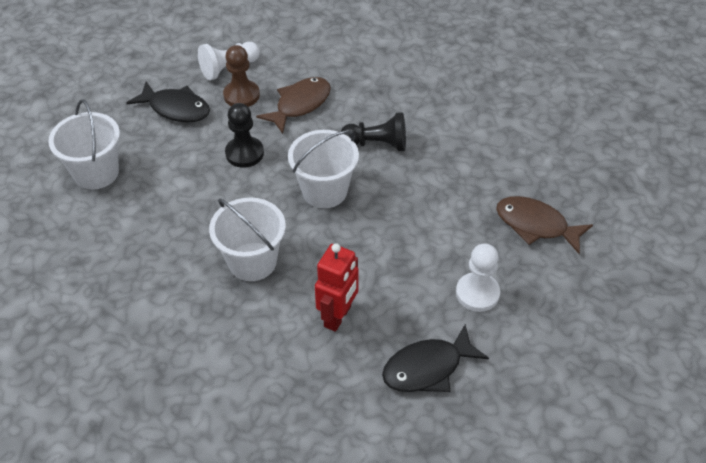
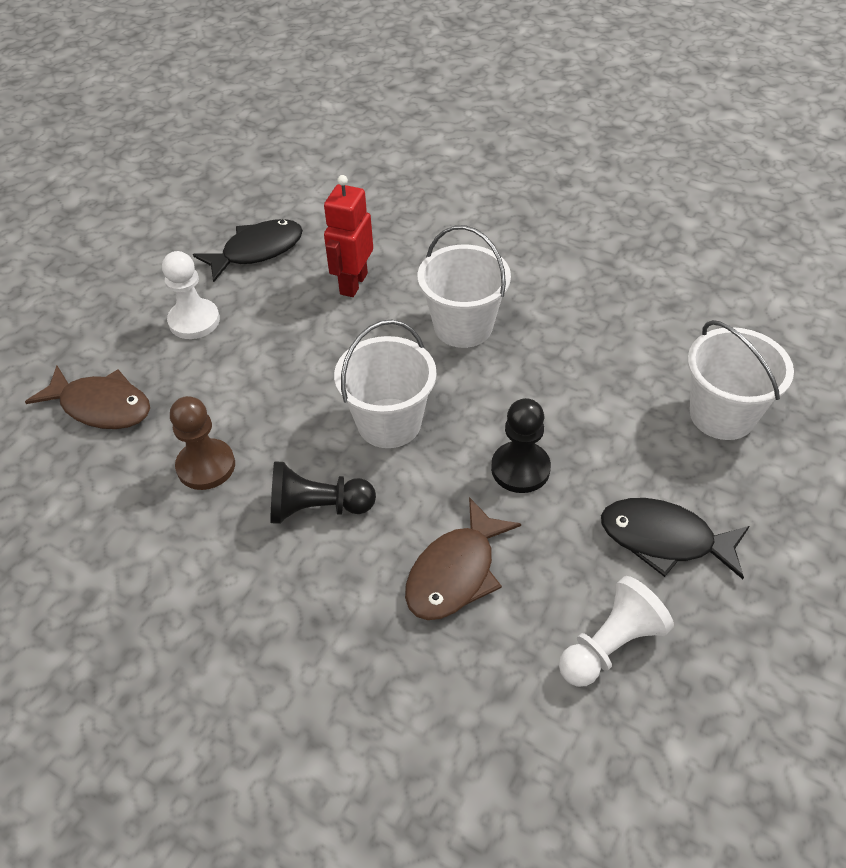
camera: 175 degrees right, 0 degrees up
(241, 95) = (563, 581): brown pawn -> brown pawn (206, 466)

